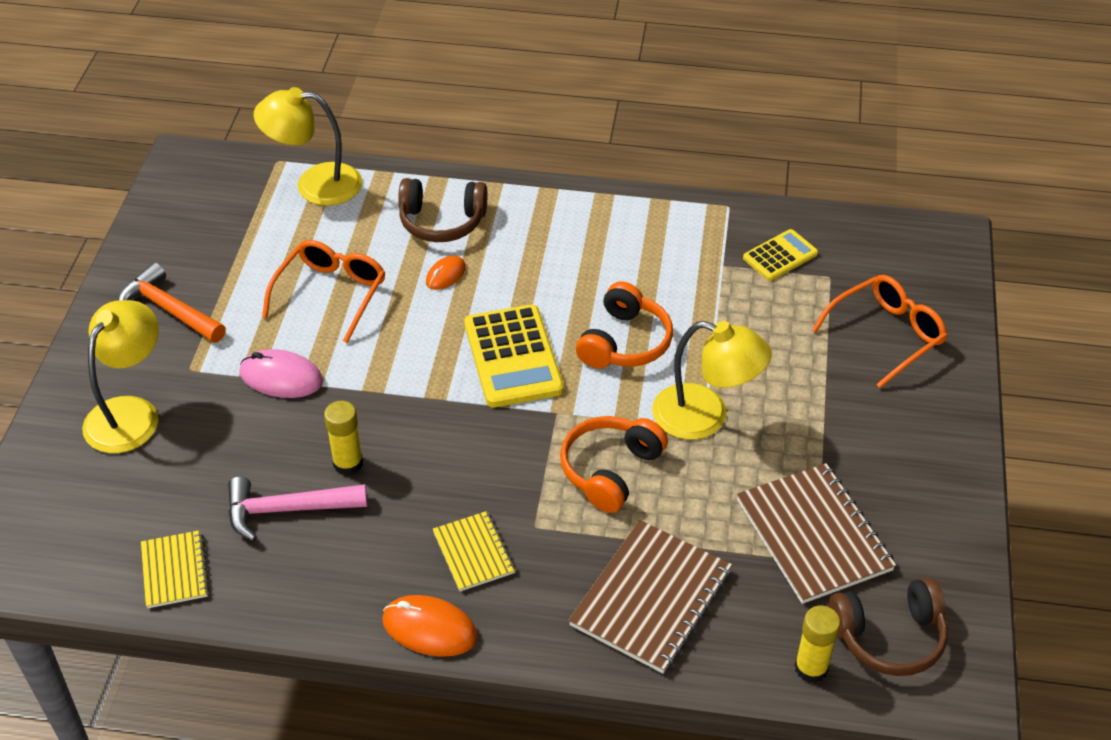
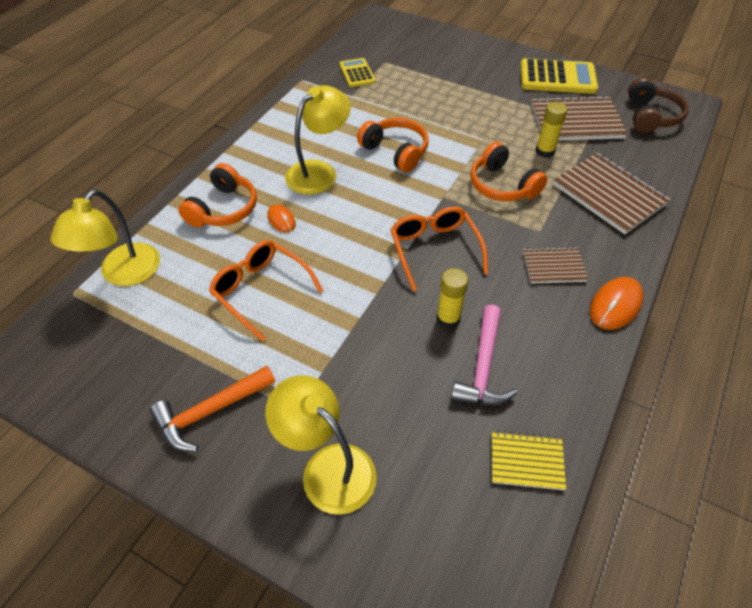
camera: 70 degrees left, 5 degrees up
(281, 377) = (338, 342): pink mouse -> none
(442, 221) = (223, 209): brown headphones -> orange headphones
(473, 552) = (554, 266): yellow notebook -> brown notebook
(513, 357) = (383, 205): yellow calculator -> yellow calculator (557, 78)
(705, 417) = (473, 136): yellow lamp -> yellow lamp (319, 172)
(811, 668) = (668, 148): yellow glue stick -> yellow glue stick (545, 151)
(886, 335) = (440, 57): orange glasses -> orange glasses (434, 249)

